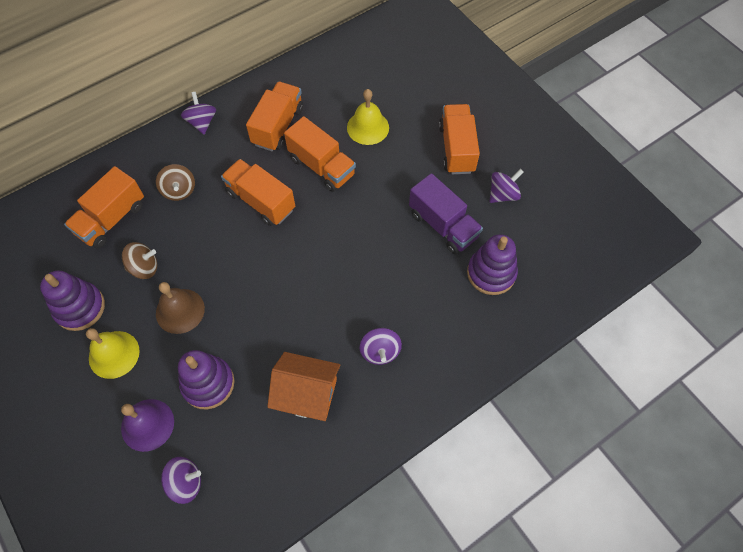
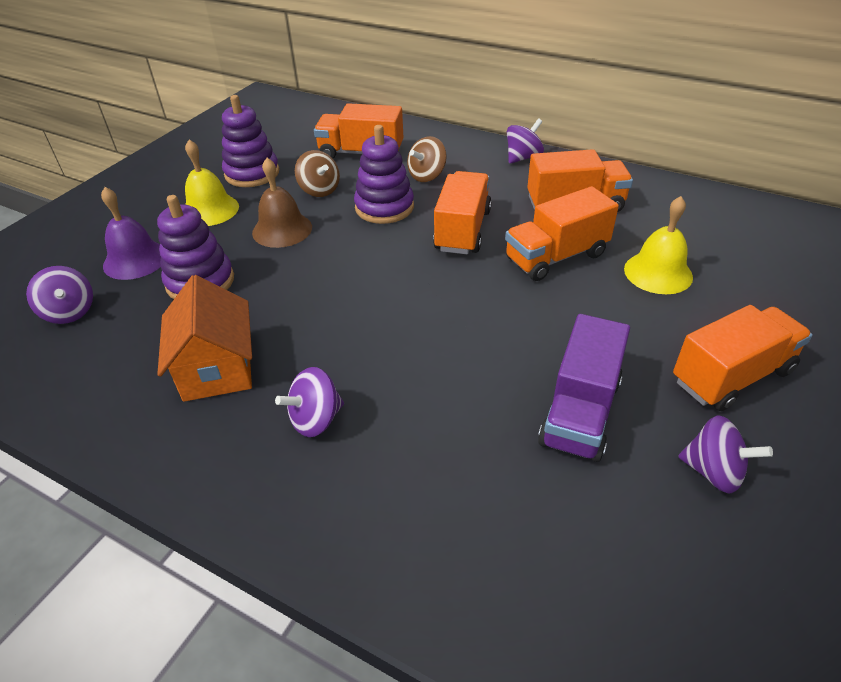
camera: 65 degrees right, 20 degrees down
(321, 166) = (556, 257): orange truck -> orange truck turned 45 degrees clockwise
(491, 273) = (545, 514): purple stacking toy -> purple stacking toy (384, 207)

